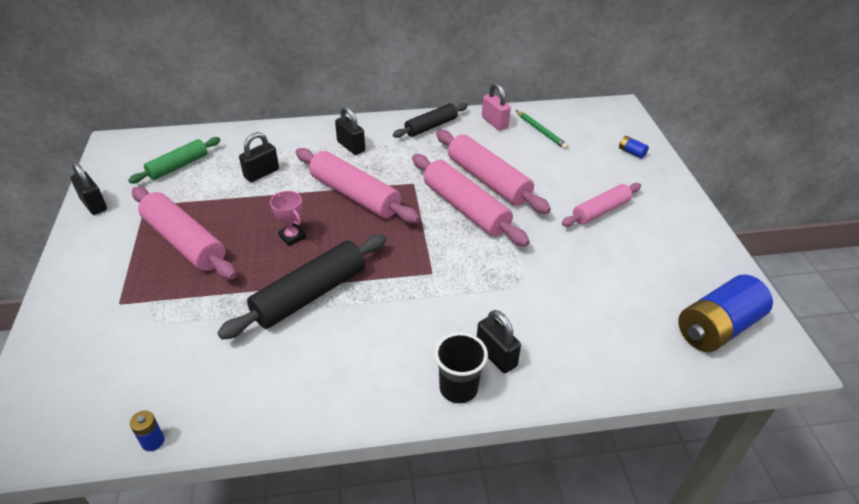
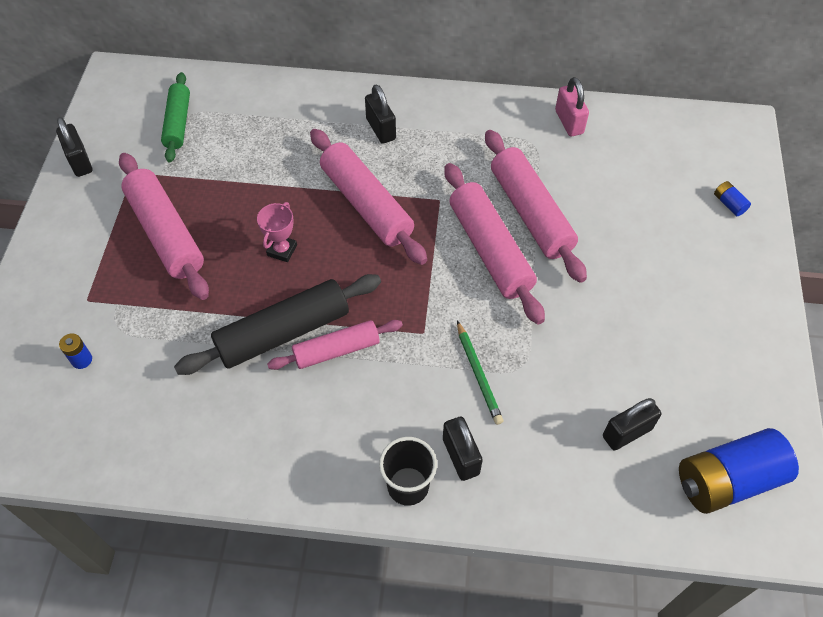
camera: 15 degrees right, 15 degrees up
(153, 441) = (94, 472): blue battery -> blue battery (82, 360)
(178, 166) = (178, 123): green rolling pin -> green rolling pin turned 60 degrees counterclockwise
(261, 173) = (268, 151): black padlock -> black padlock (627, 432)
(292, 237) = (282, 250): pink trophy -> pink trophy turned 45 degrees clockwise
(431, 126) = (486, 115): black rolling pin -> none
(541, 131) = (624, 147): green pencil -> green pencil (478, 374)
(600, 211) = (653, 287): pink rolling pin -> pink rolling pin (336, 350)

